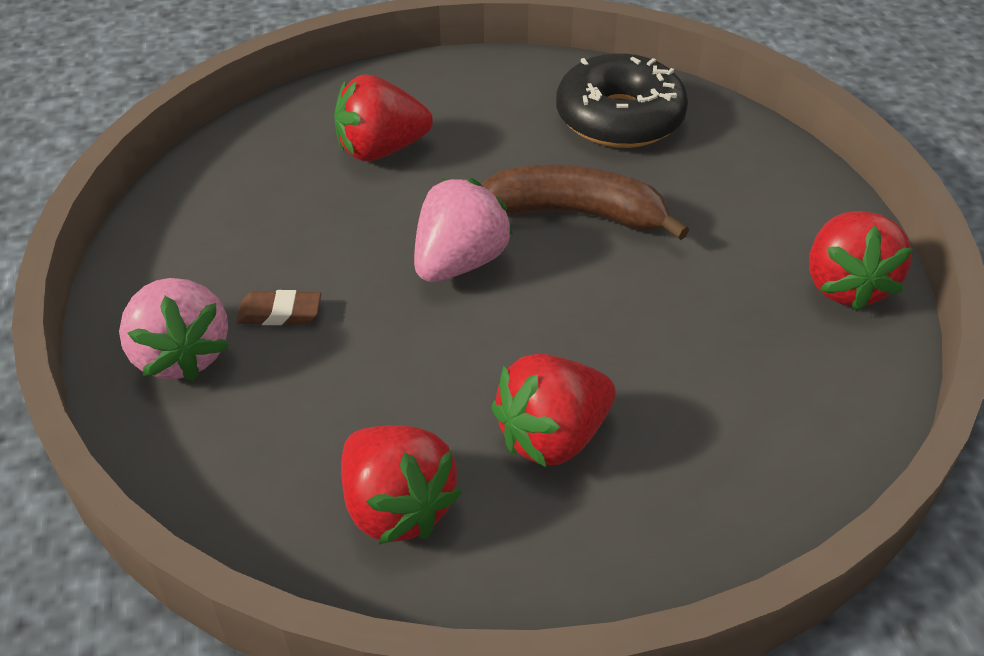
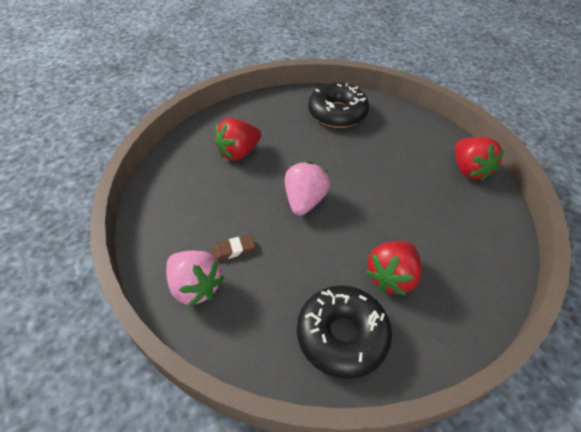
camera: 20 degrees left, 5 degrees up
(396, 507) = (342, 335): red strawberry -> black donut
(576, 214) = (343, 164): brown banana -> none

